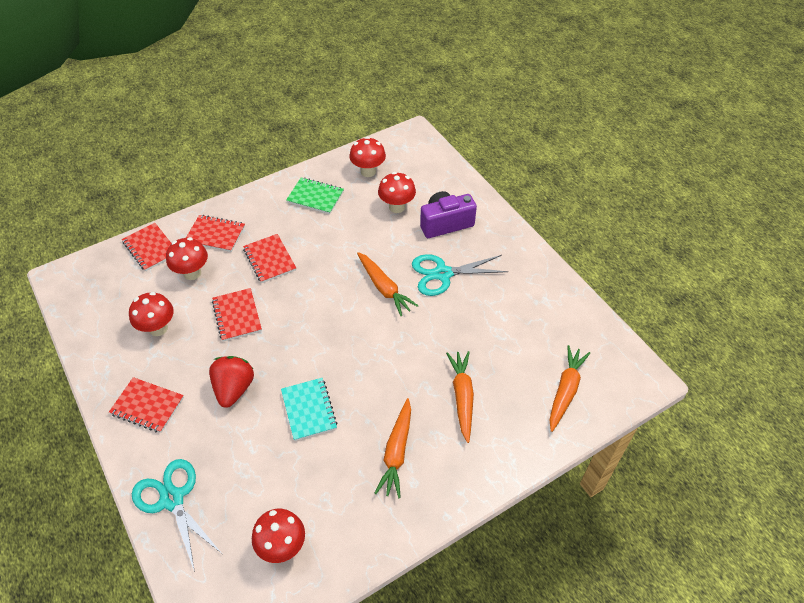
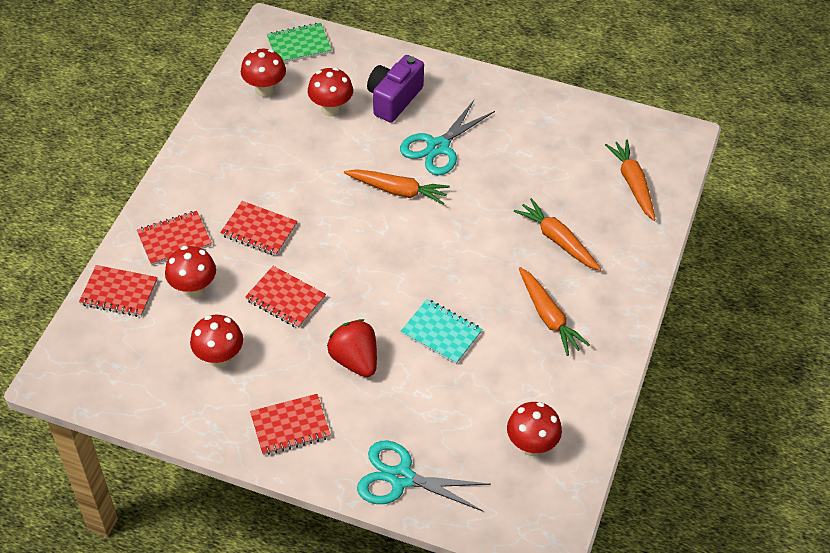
camera: 40 degrees left, 0 degrees up
(315, 197) = (238, 144): green notebook -> green notebook (299, 45)

